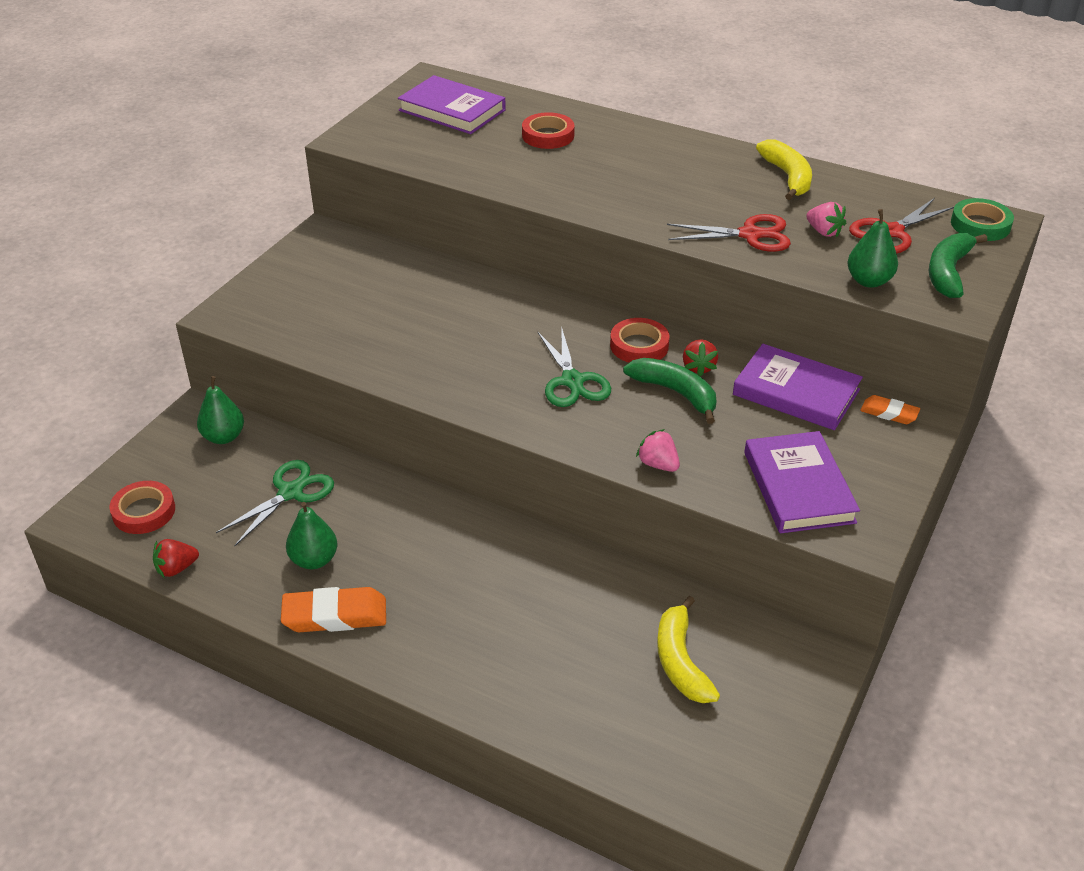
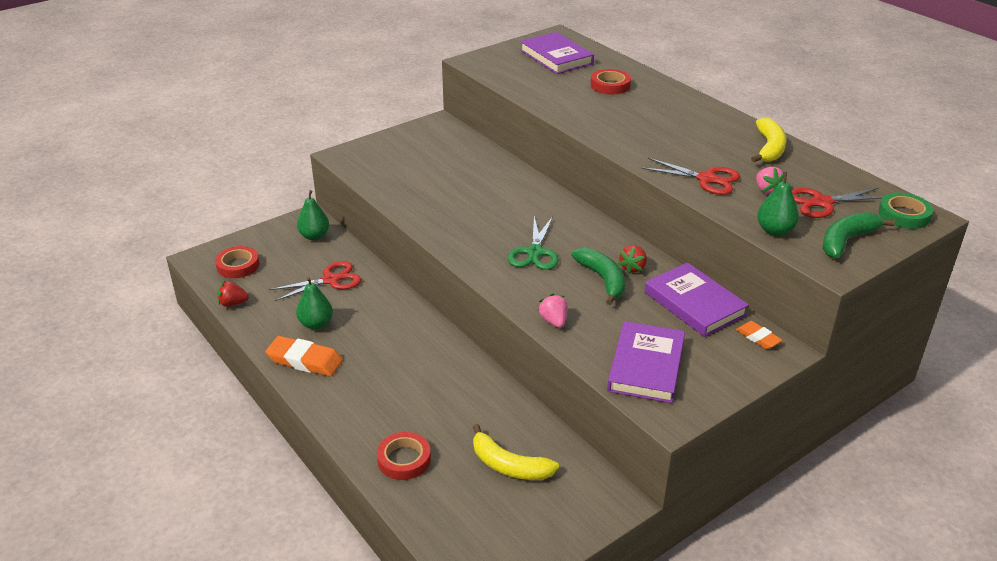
camera: 25 degrees right, 5 degrees down
(290, 492) = (330, 280): green scissors -> red scissors
(639, 346) = (600, 243): red tape -> red tape (404, 459)
(680, 661) = (509, 465): yellow banana -> yellow banana turned 75 degrees counterclockwise

